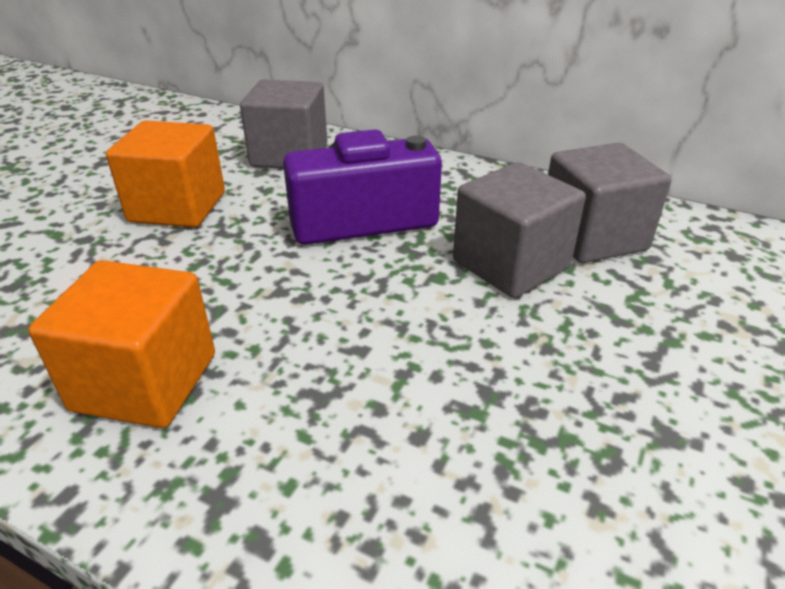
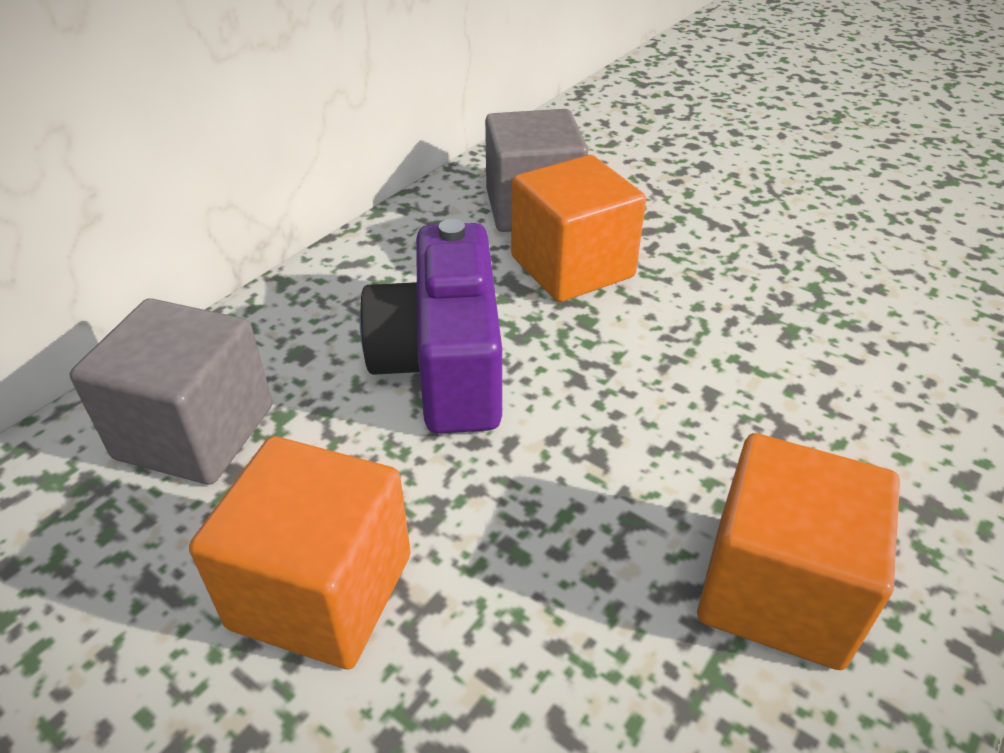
camera: 80 degrees left, 5 degrees up
(510, 264) = (572, 267): grey cube -> orange cube

